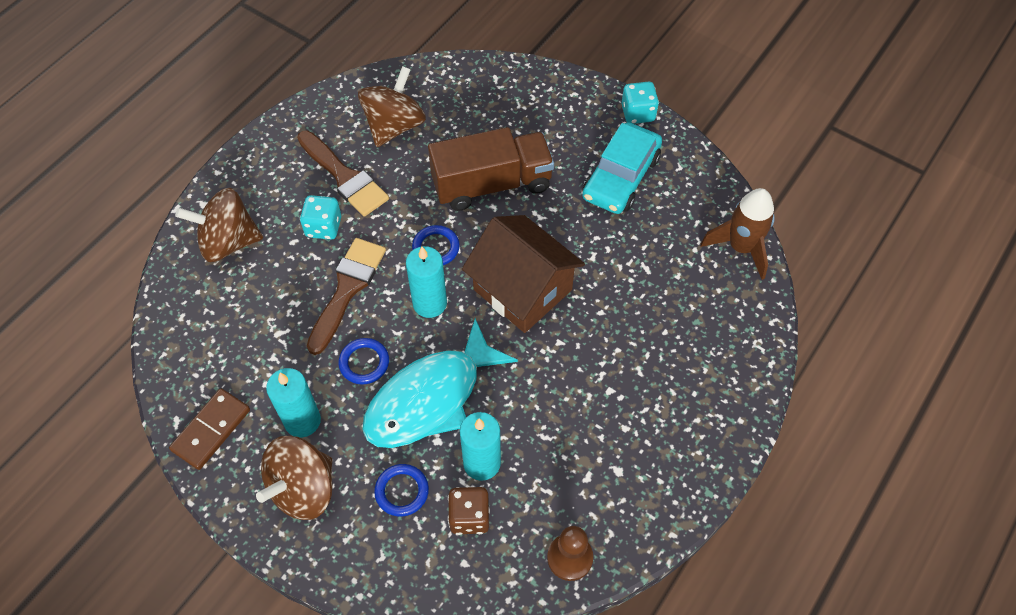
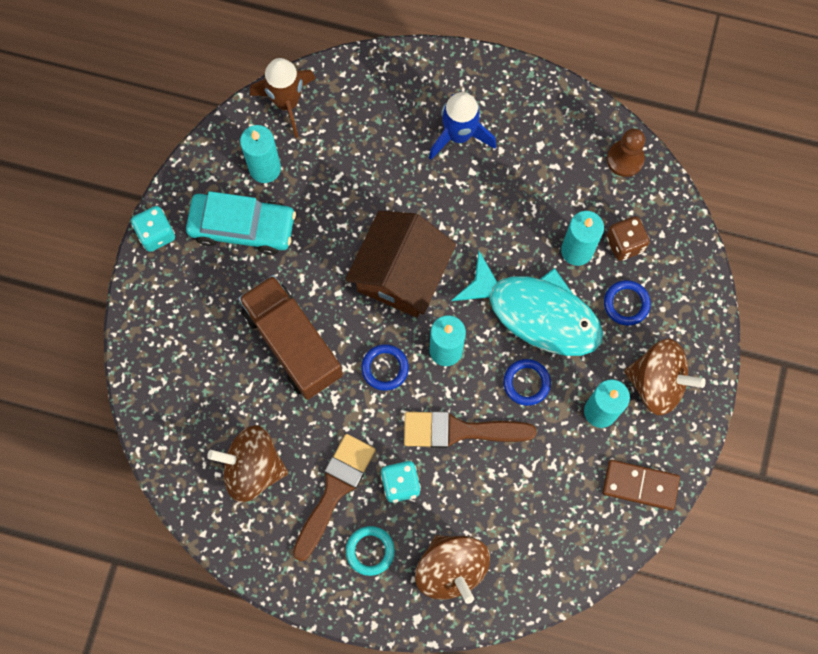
camera: 110 degrees left, 15 degrees up
(279, 187) = (370, 551): none -> turquoise ring
(656, 392) = (459, 135): none -> blue rocket
(675, 210) = (265, 168): none -> turquoise candle

